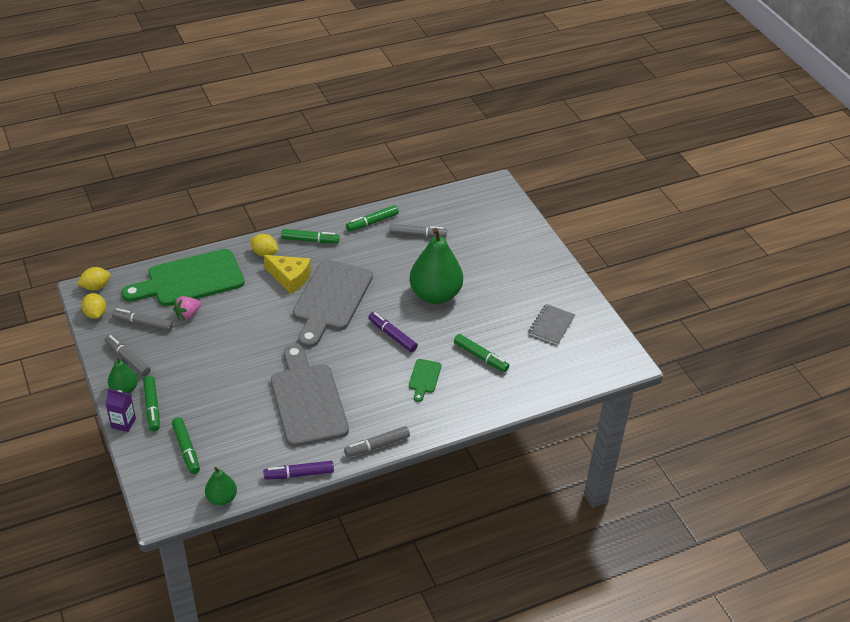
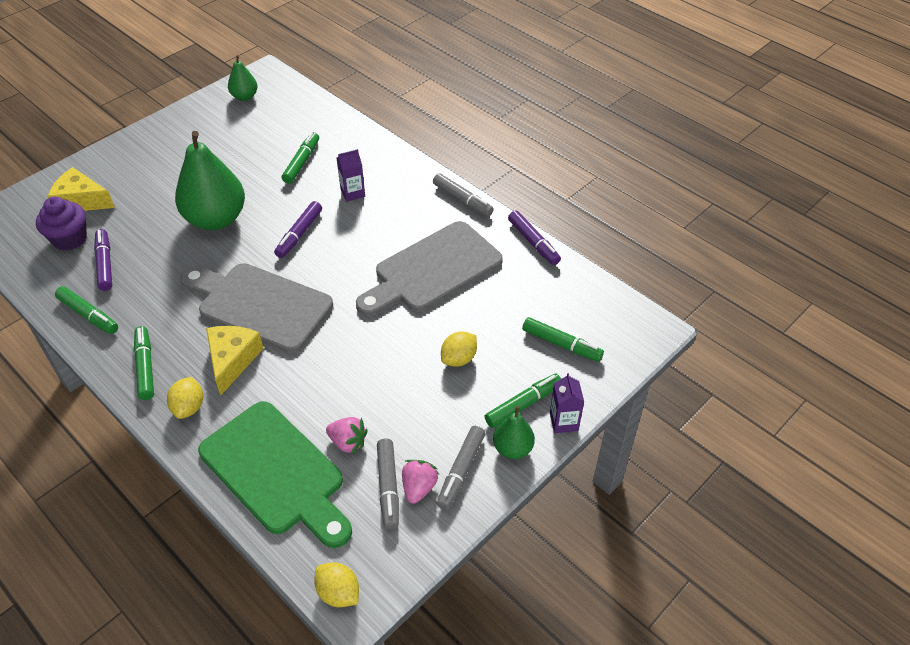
camera: 110 degrees left, 5 degrees up
(95, 314) = (396, 559): yellow lemon -> yellow lemon (459, 359)
(132, 336) = (419, 487): none -> pink strawberry
(186, 449) = (561, 344): green marker -> green marker turned 75 degrees clockwise
(222, 498) = (602, 288): green pear -> green pear (244, 97)
(331, 299) = (259, 305): grey cutting board -> grey cutting board turned 150 degrees counterclockwise
(417, 235) = (105, 264): grey marker -> purple marker
(424, 378) = (352, 193): green cutting board -> purple carton
(454, 222) = (70, 239): none -> purple cupcake
(494, 231) = (81, 201): none -> yellow cheese
(551, 325) = (233, 127): grey notebook -> none

